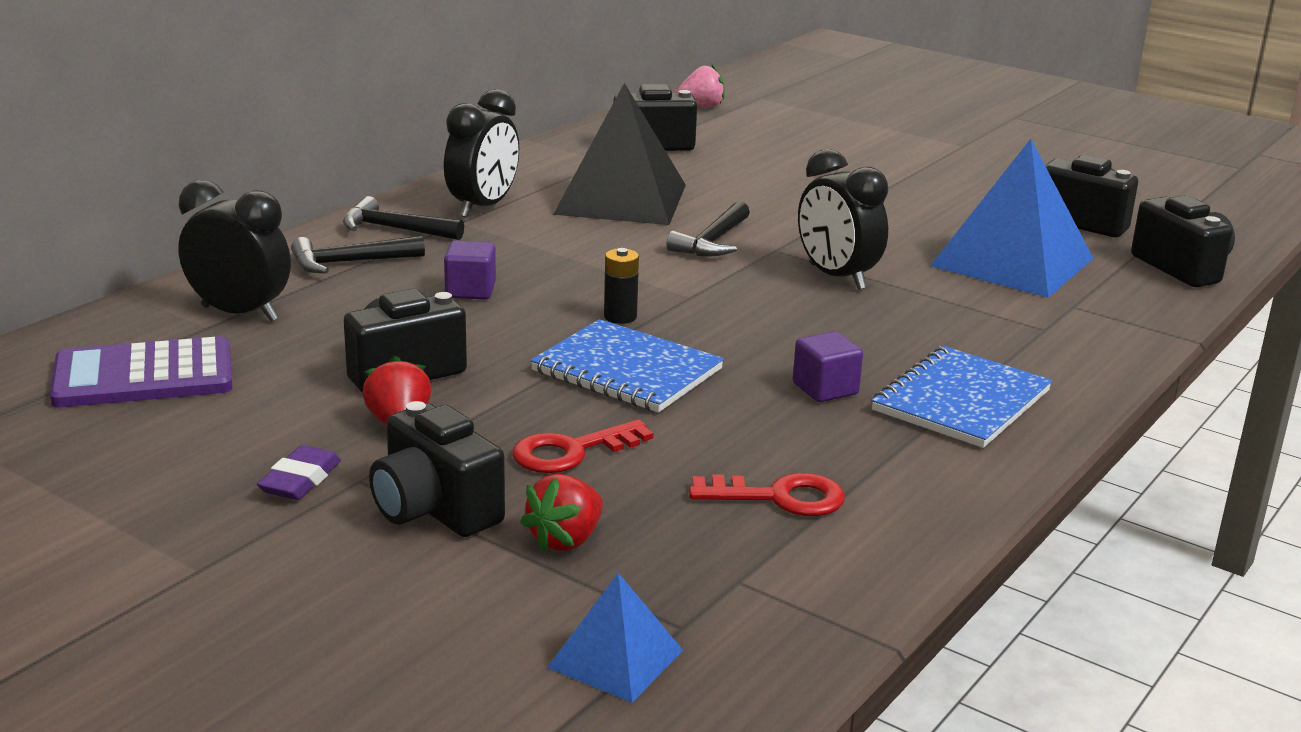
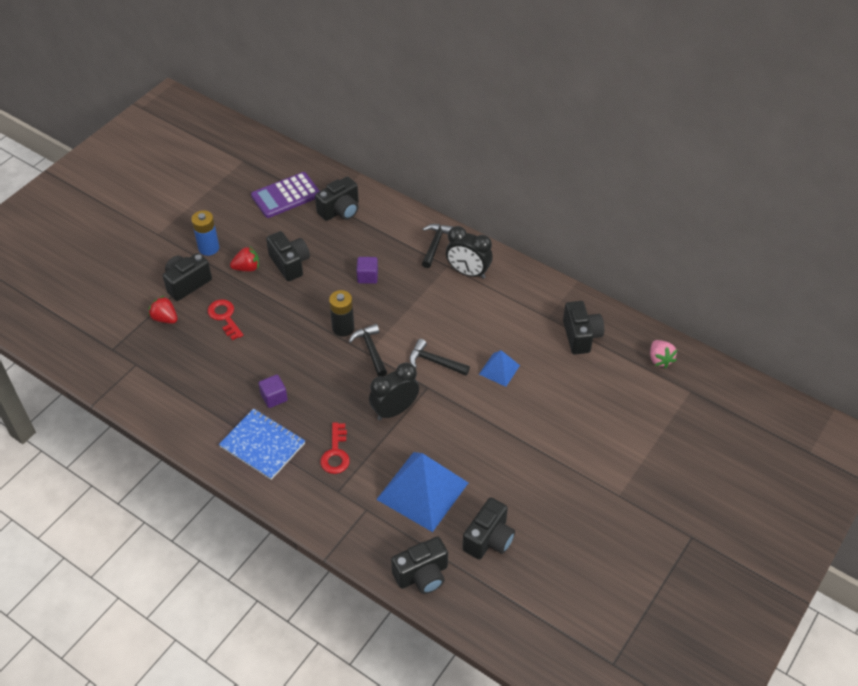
camera: 90 degrees right, 25 degrees up
(143, 375) = (286, 195): purple calculator -> purple calculator turned 105 degrees counterclockwise
(240, 313) = (340, 210): black clock -> black camera
(300, 480) = (208, 248): purple eraser -> blue battery
(349, 263) = (394, 235): black hammer -> black hammer (371, 350)
(616, 658) = (98, 333): blue pyramid -> blue pyramid (499, 369)
(620, 317) = (343, 328): black battery -> black battery, size x1.53
(621, 199) = (489, 324): black pyramid -> none
(627, 370) = (291, 331): blue notebook -> none
(779, 497) = (187, 378): red key -> red key (336, 453)

